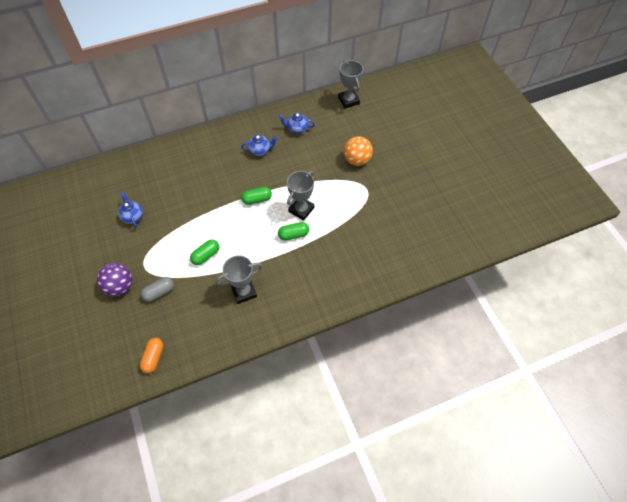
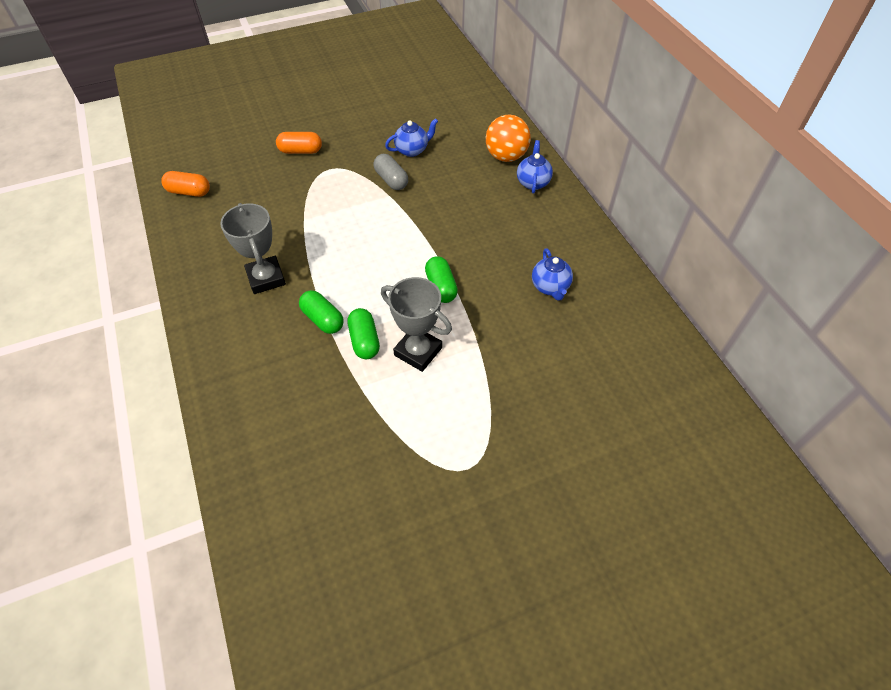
camera: 90 degrees right, 5 degrees down
(120, 286) = (300, 151): purple ball -> orange capsule
(159, 292) = (284, 188): grey capsule -> grey capsule (391, 180)
(206, 255) = (337, 230): green capsule -> green capsule (323, 319)
(297, 129) = (613, 342): blue teapot -> blue teapot (533, 182)
(348, 100) = (718, 440): grey trophy -> none
(357, 160) = (544, 451): orange ball -> orange ball (506, 156)

